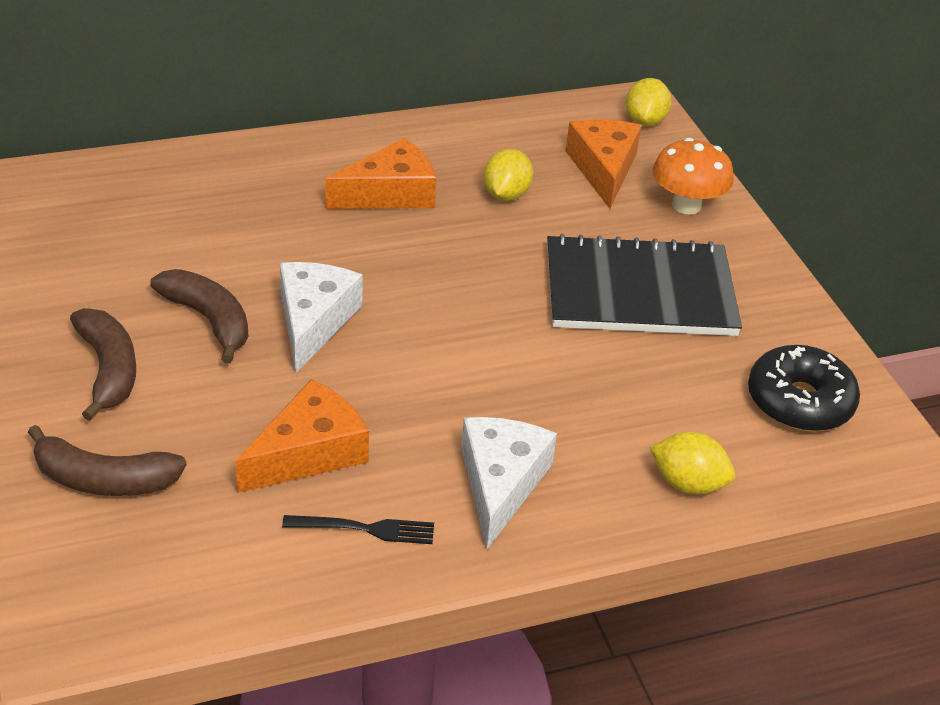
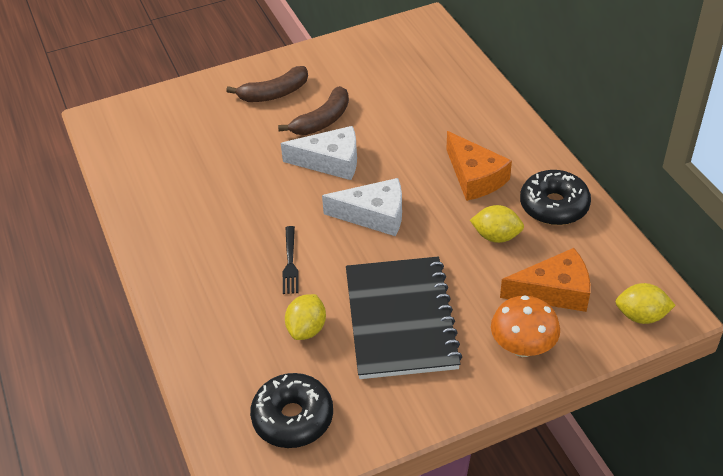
camera: 90 degrees right, 5 degrees up
(104, 480) = (193, 109): brown banana -> none
(309, 452) = (218, 177): orange cheese -> none
(366, 529) = (162, 207): black fork -> black fork (290, 263)
(461, 143) = (554, 206): none -> black donut
(501, 484) = (199, 259): white cheese -> white cheese (374, 215)
(687, 483) = (205, 350): yellow lemon -> yellow lemon (307, 329)

